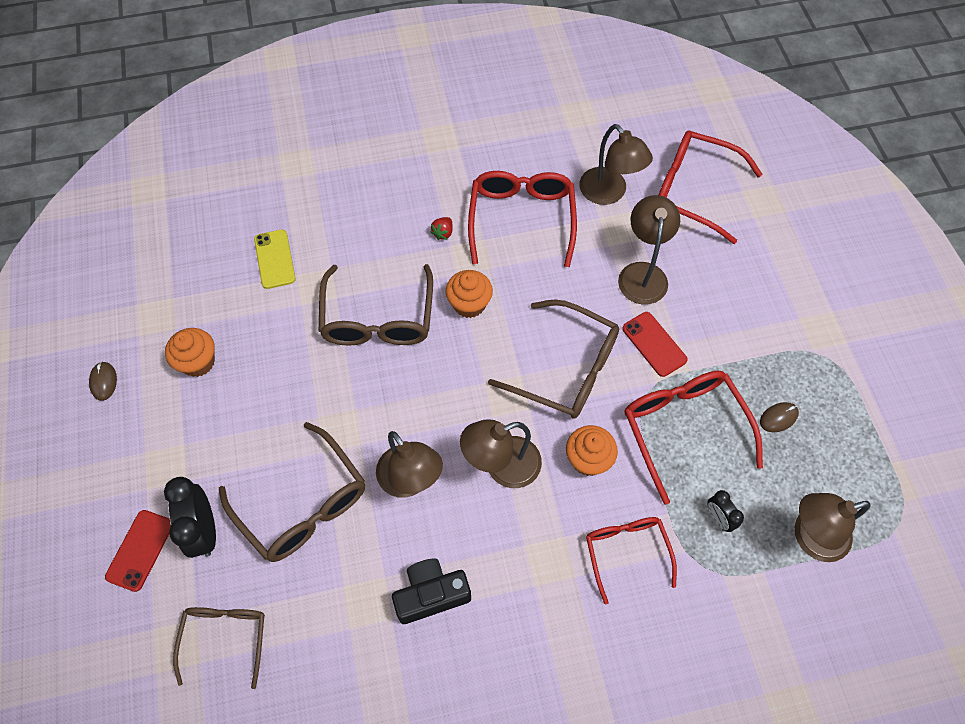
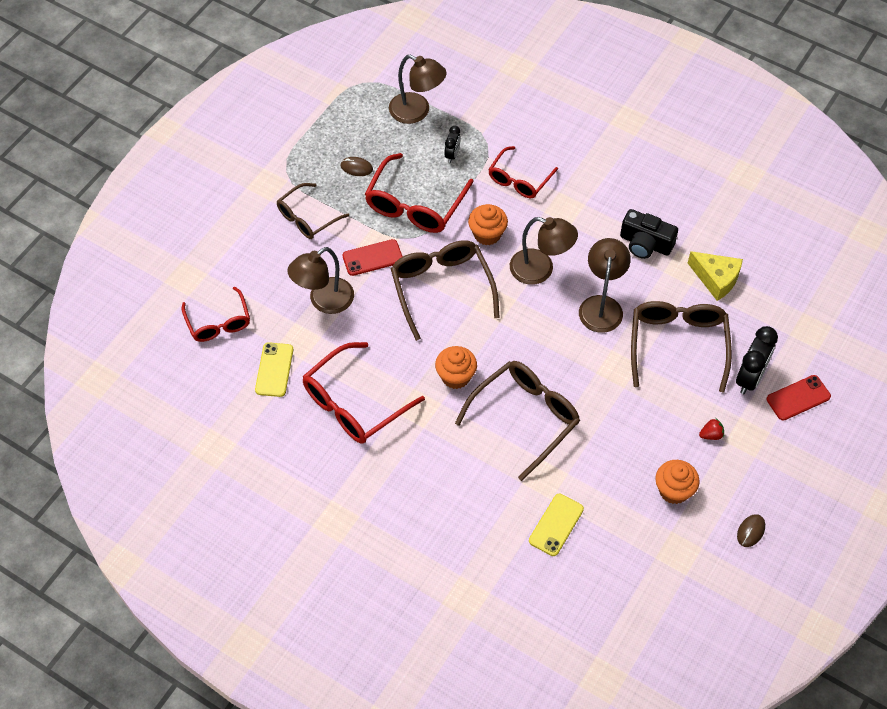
camera: 135 degrees left, 5 degrees down
(225, 637) = (779, 312): brown glasses -> brown glasses (307, 218)
(323, 619) = (716, 279): none -> yellow cheese
(443, 233) = (418, 441): red strawberry -> red strawberry (711, 435)
(609, 193) = (274, 370): brown lamp -> yellow phone
(654, 344) = (372, 258): red phone -> red phone turned 60 degrees clockwise
(693, 191) = (218, 322): red glasses -> red glasses, size x0.64

